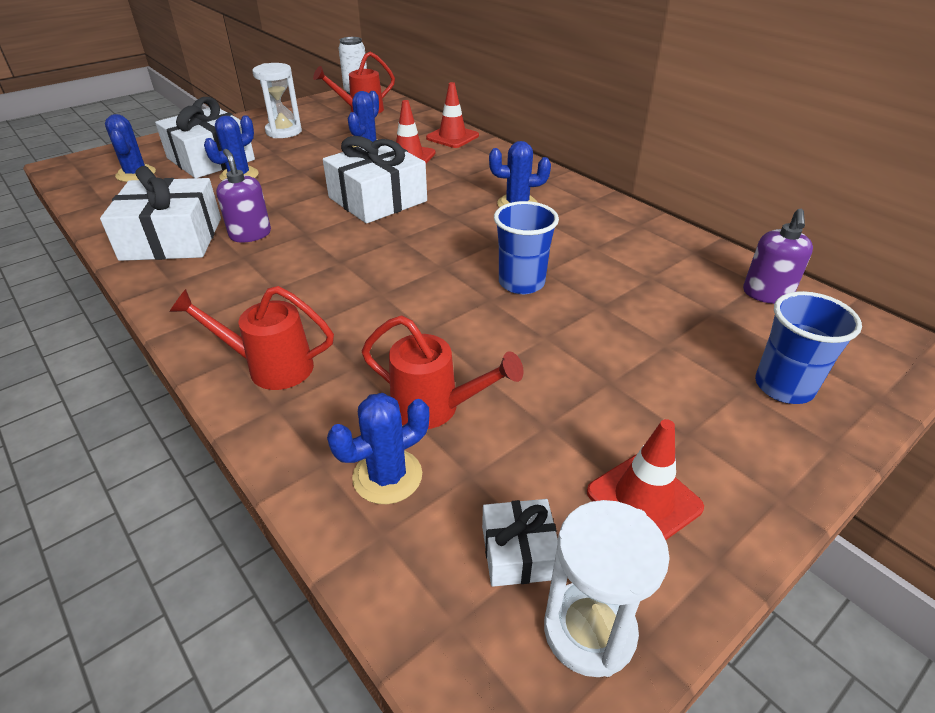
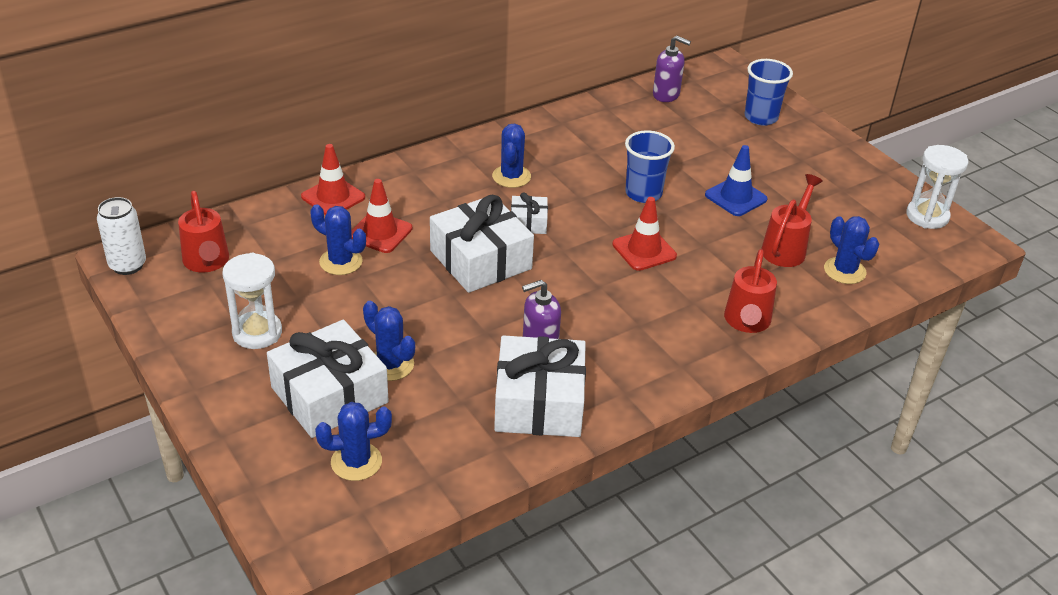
camera: 85 degrees left, 0 degrees up
(518, 552) = (889, 230): white gift -> white gift (528, 223)
(545, 358) = (735, 197): none -> blue traffic cone
(644, 500) = (850, 185): red traffic cone -> red traffic cone (644, 250)

